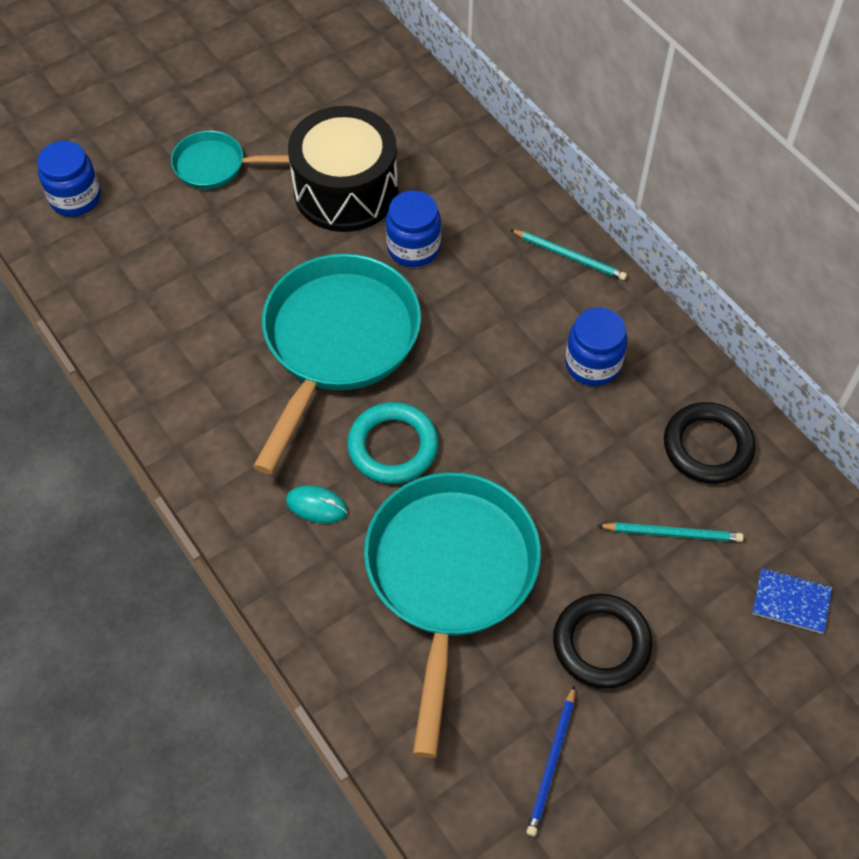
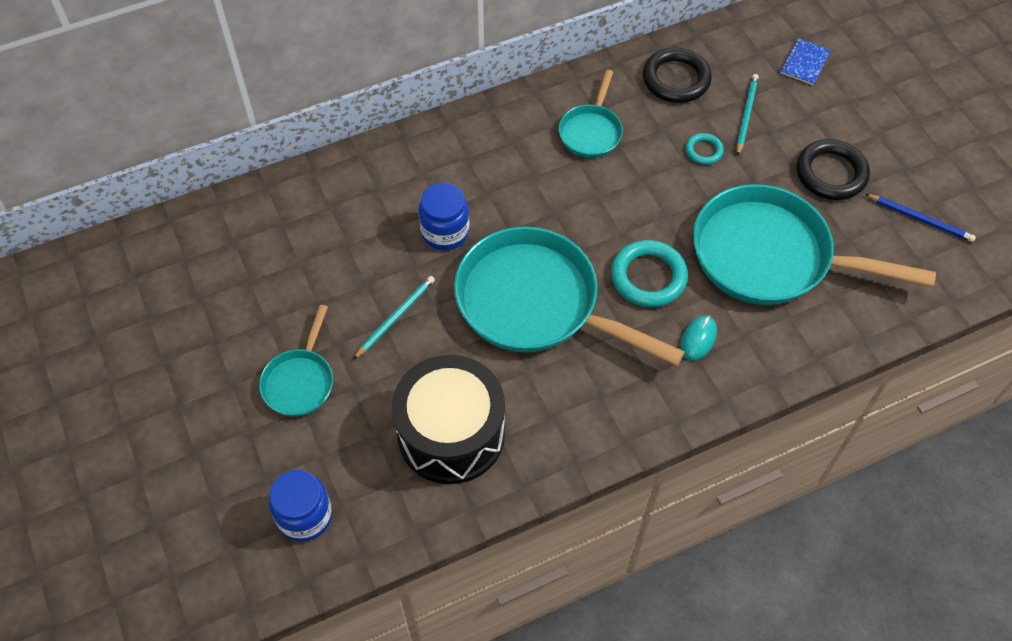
camera: 80 degrees left, 0 degrees up
(346, 191) = (364, 274): black drum -> black drum (451, 433)
(569, 256) = (481, 126): turquoise pencil -> turquoise pencil (396, 317)
(592, 364) = (591, 132): blue jar -> turquoise pan
(597, 488) = (704, 151): none -> turquoise ring

